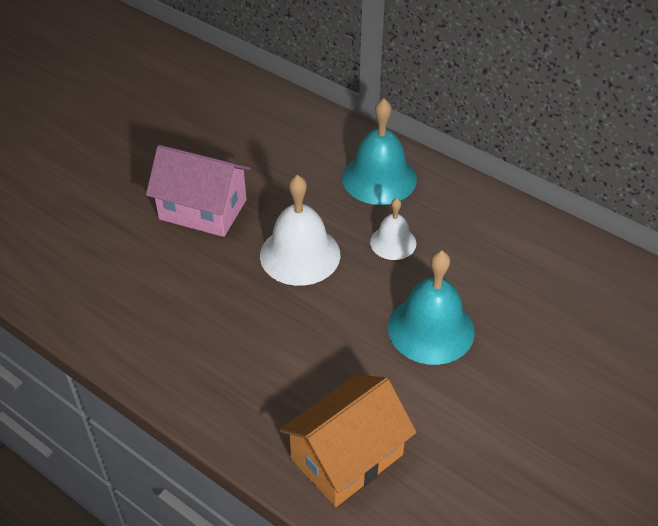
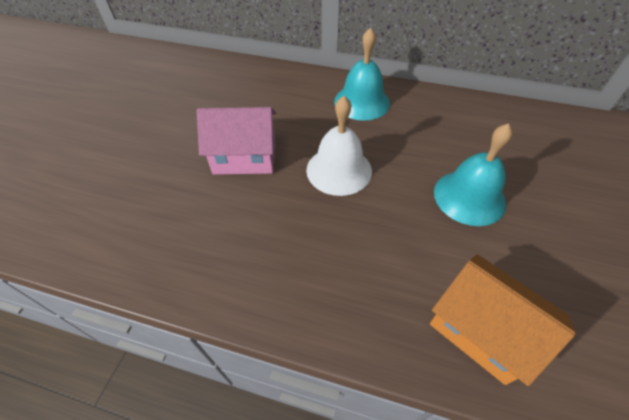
camera: 20 degrees left, 5 degrees up
(347, 457) = (481, 329): orange house -> orange house turned 75 degrees counterclockwise
(393, 242) = (400, 142): white bell -> none

